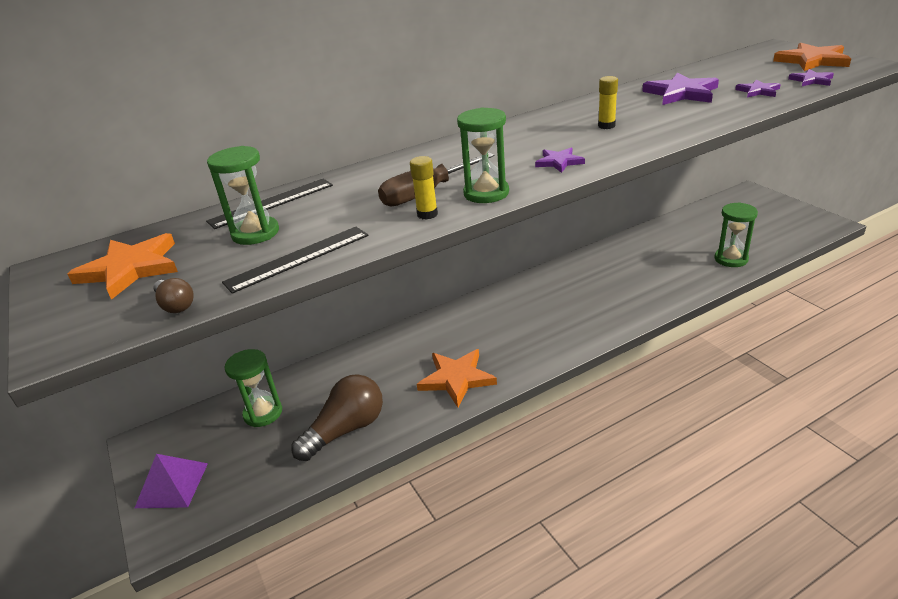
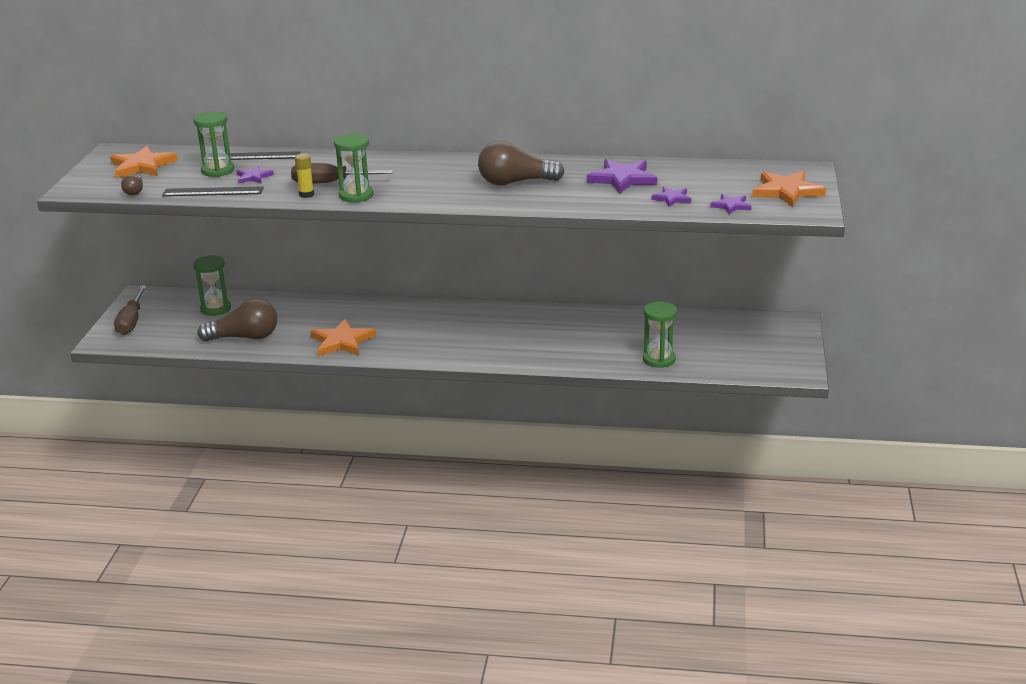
camera: 35 degrees right, 5 degrees down
(172, 485) = (131, 321): purple pyramid -> brown screwdriver
(559, 162) = (432, 194): purple star -> purple star (254, 177)
(606, 126) = (515, 182): yellow glue stick -> brown light bulb

